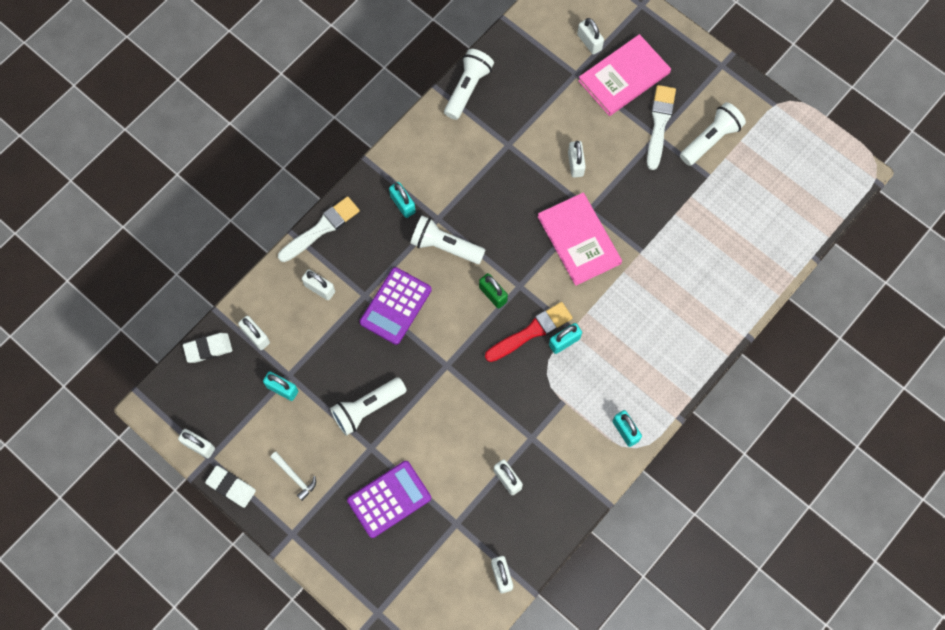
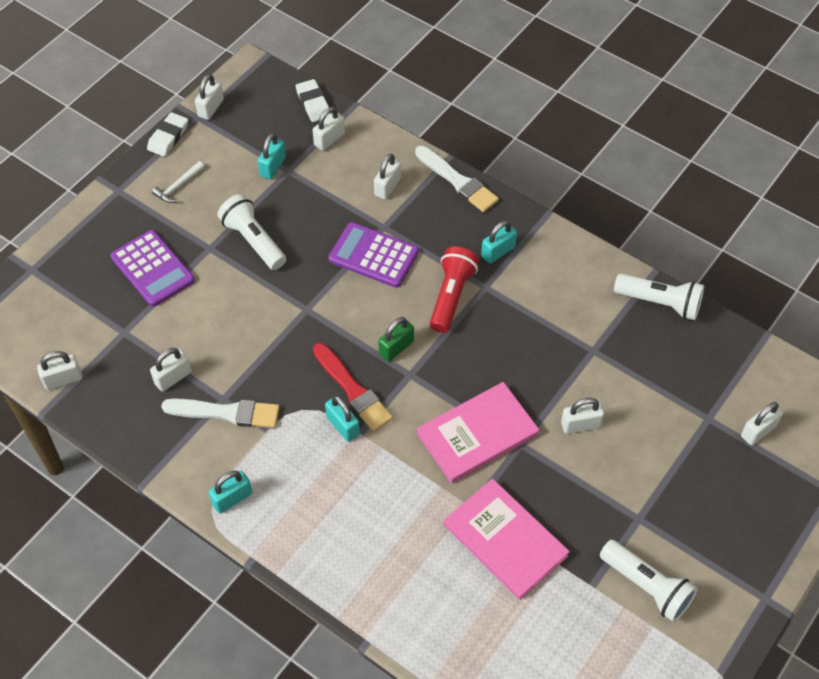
camera: 85 degrees right, 15 degrees down
(445, 246) = (451, 296): white flashlight -> red flashlight
(624, 77) = (717, 474): pink book -> pink book (505, 540)
(659, 124) = (657, 521): white brush -> white brush (226, 413)

